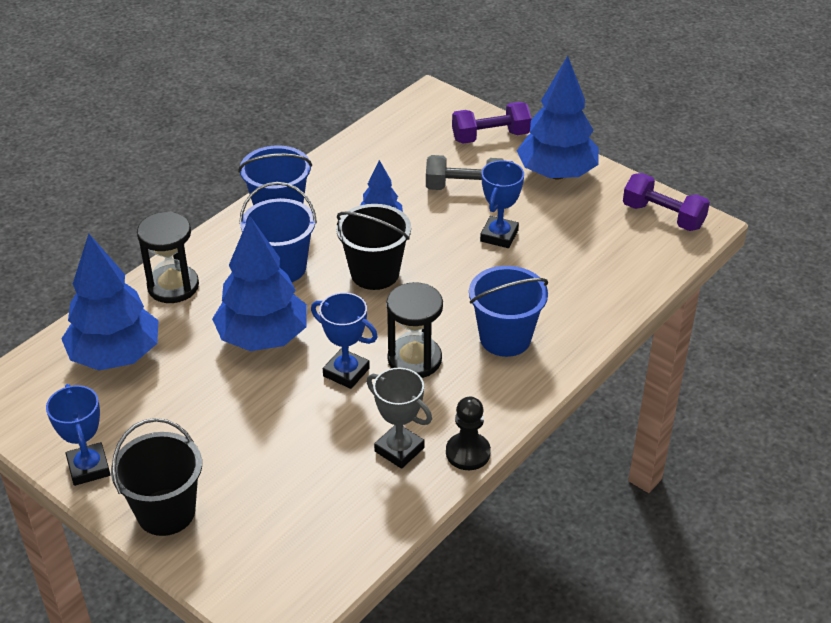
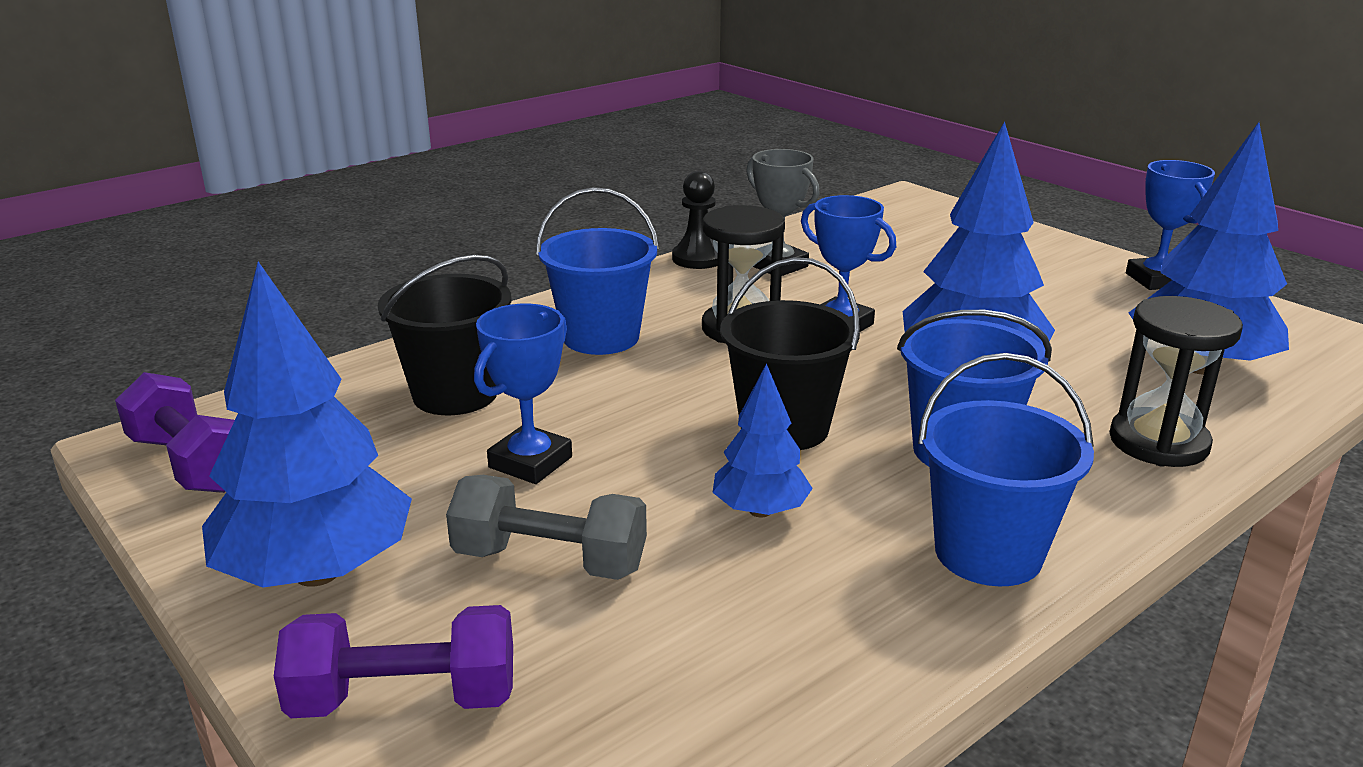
camera: 170 degrees left, 15 degrees down
(166, 512) = (1043, 249): black bucket -> black bucket (455, 394)

